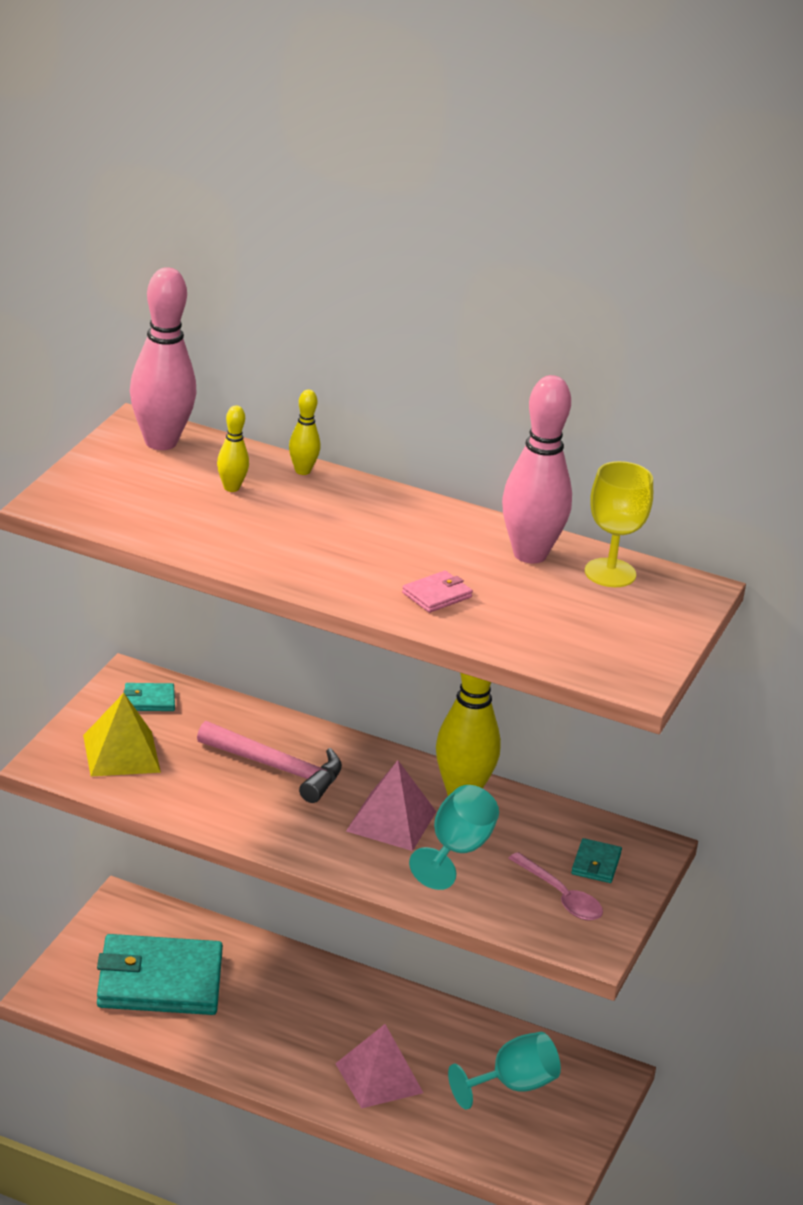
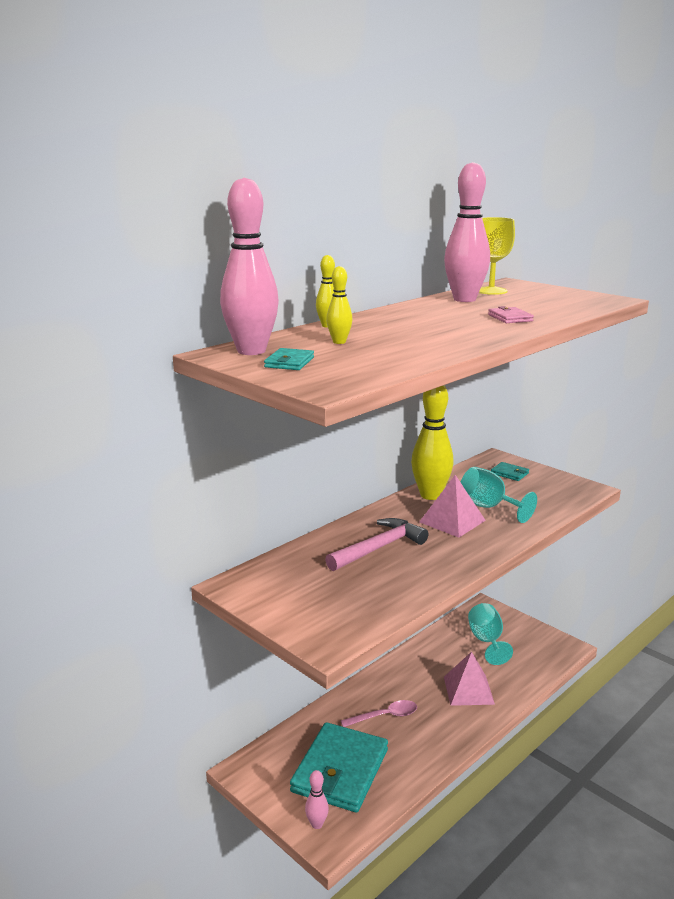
camera: 65 degrees left, 10 degrees down
(67, 979) = (317, 824): none -> pink bowling pin
(121, 753) = (330, 607): yellow pyramid -> none
(149, 700) = (266, 583): turquoise wallet -> turquoise wallet (289, 362)
(560, 896) = (539, 487): pink spoon -> pink spoon (384, 716)

